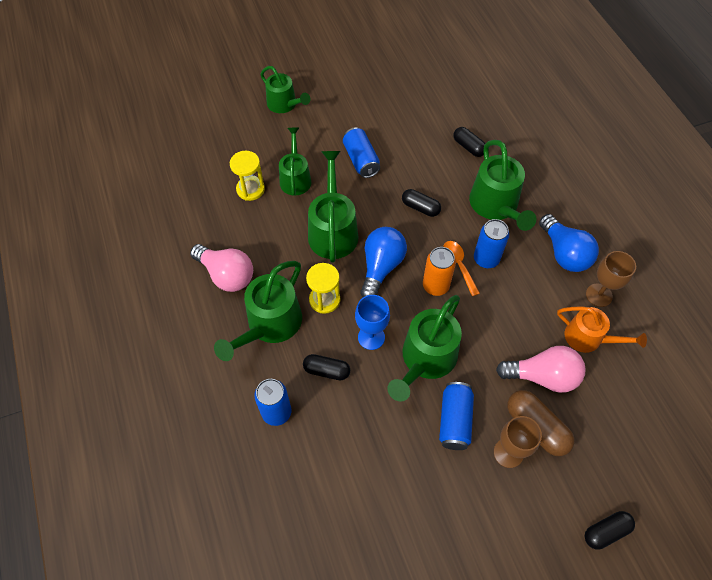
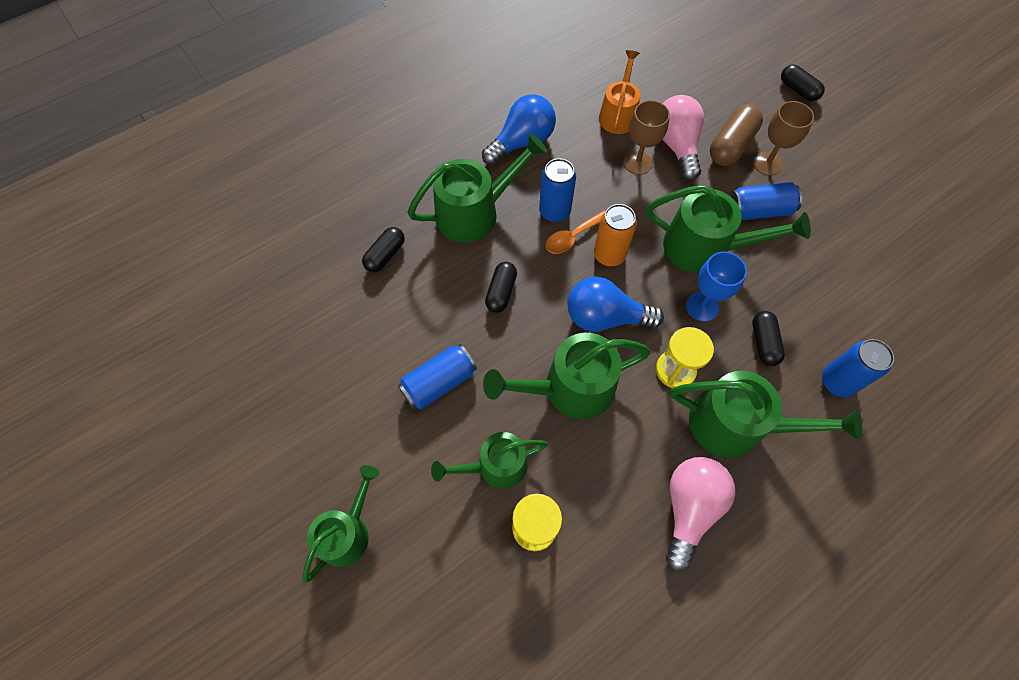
camera: 105 degrees left, 5 degrees up
(599, 295) = (564, 110): brown goblet -> brown goblet (637, 163)

